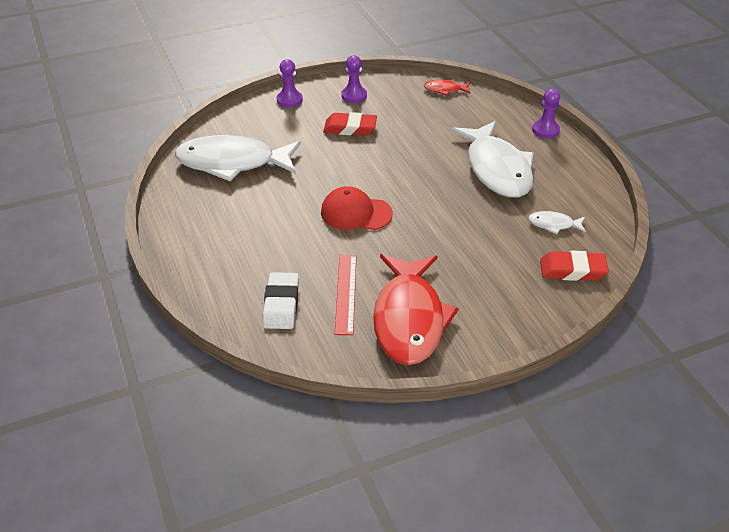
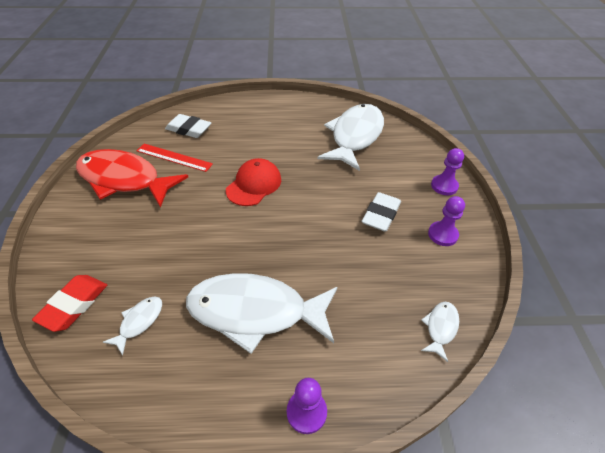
camera: 110 degrees right, 5 degrees up
(350, 128) = (381, 215): red eraser -> white eraser
(445, 90) = (440, 328): red fish -> white fish

